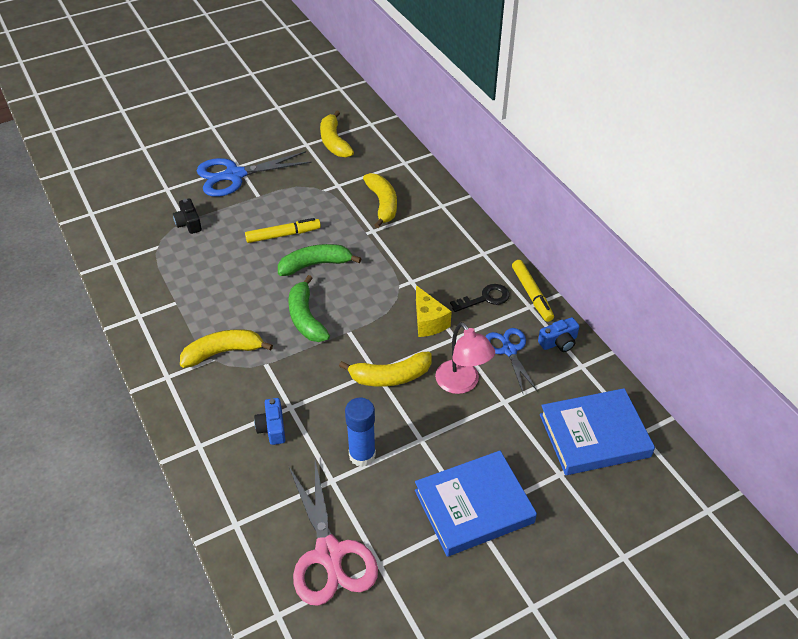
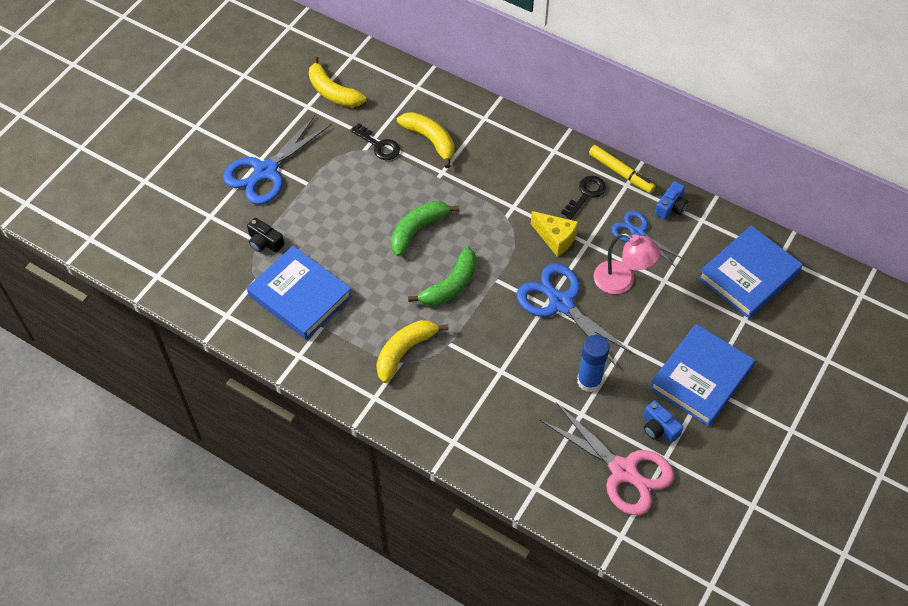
camera: 30 degrees left, 10 degrees up
(179, 272) = (300, 296): none -> blue book
(272, 428) = (500, 396): blue camera -> blue camera (659, 428)
(283, 235) = (364, 213): yellow marker -> none
(306, 318) = (450, 285): green banana -> green banana turned 90 degrees counterclockwise
(337, 191) = (379, 145): none -> black key
(390, 376) = (561, 303): yellow banana -> blue scissors

